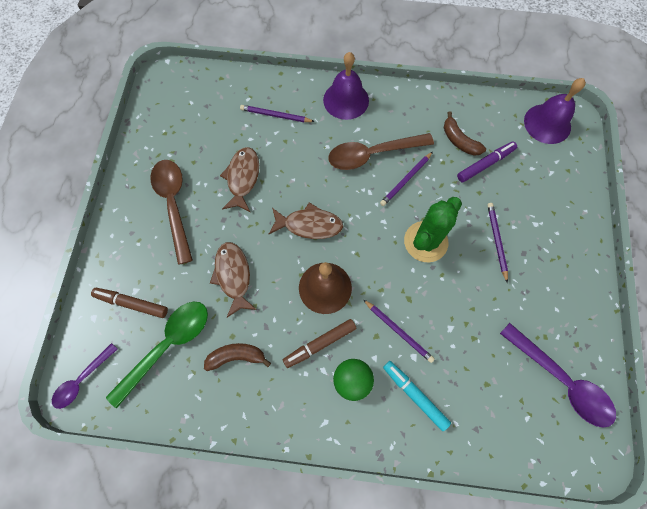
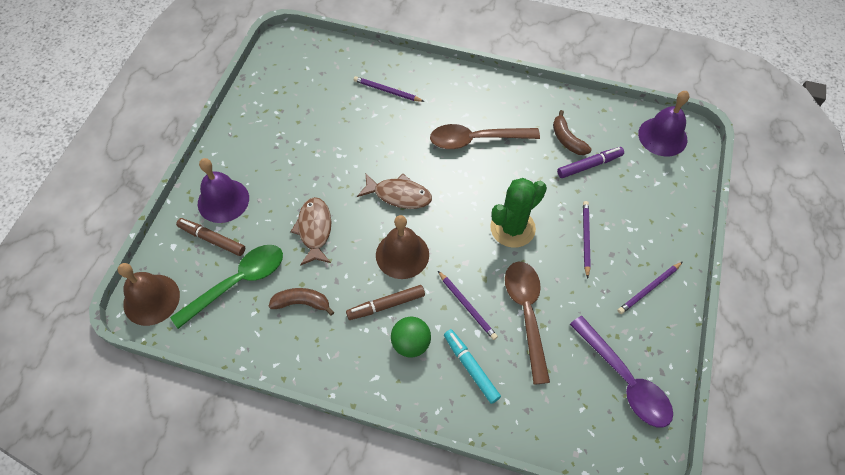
camera: 10 degrees right, 10 degrees down
(82, 380) = (151, 299): purple spoon -> brown bell
(174, 205) = (271, 157): brown spoon -> brown spoon (526, 314)
(242, 178) = (342, 143): brown fish -> none
(346, 100) = (460, 86): purple bell -> purple bell (223, 200)
(406, 180) = (505, 168): purple pencil -> purple pencil (649, 289)

